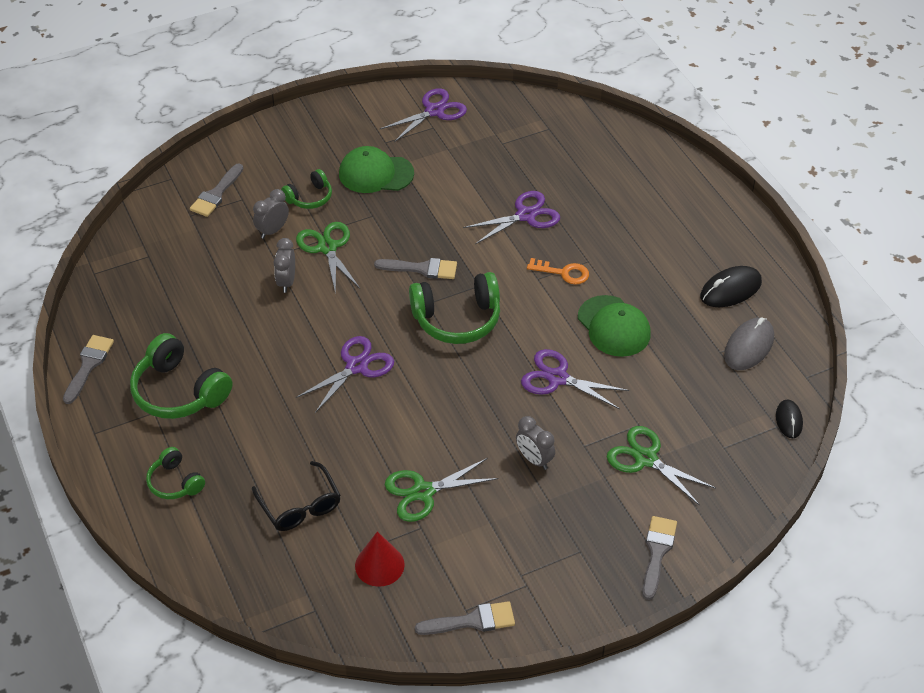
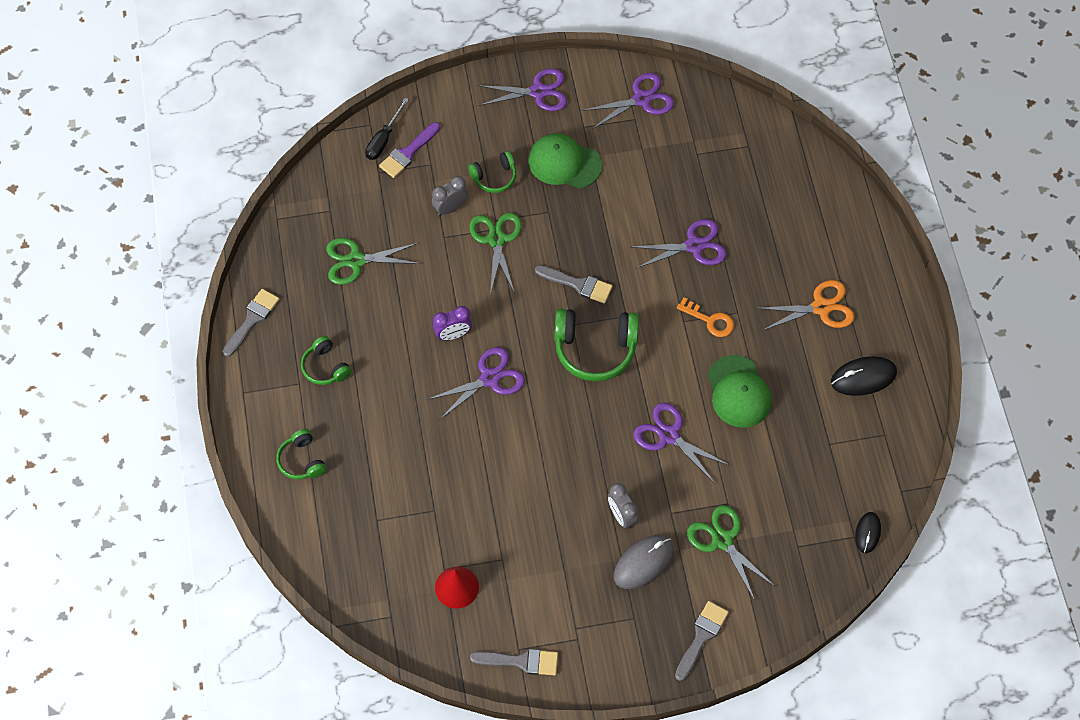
camera: 15 degrees right, 15 degrees up
(179, 392) = (325, 367): green headphones -> green headphones, size x0.56
(188, 187) = (383, 139): none -> black screwdriver
(216, 194) = (408, 152): grey brush -> purple brush
(286, 282) = (449, 270): grey clock -> none
(300, 506) = (403, 511): black glasses -> none
(307, 336) = (453, 334): none -> purple clock
(332, 123) = (538, 92): none -> purple scissors
(423, 492) = (514, 524): green scissors -> green scissors (356, 260)
(667, 241) = (821, 307): none -> orange scissors
(748, 346) = (858, 445): grey mouse -> grey mouse (643, 563)

